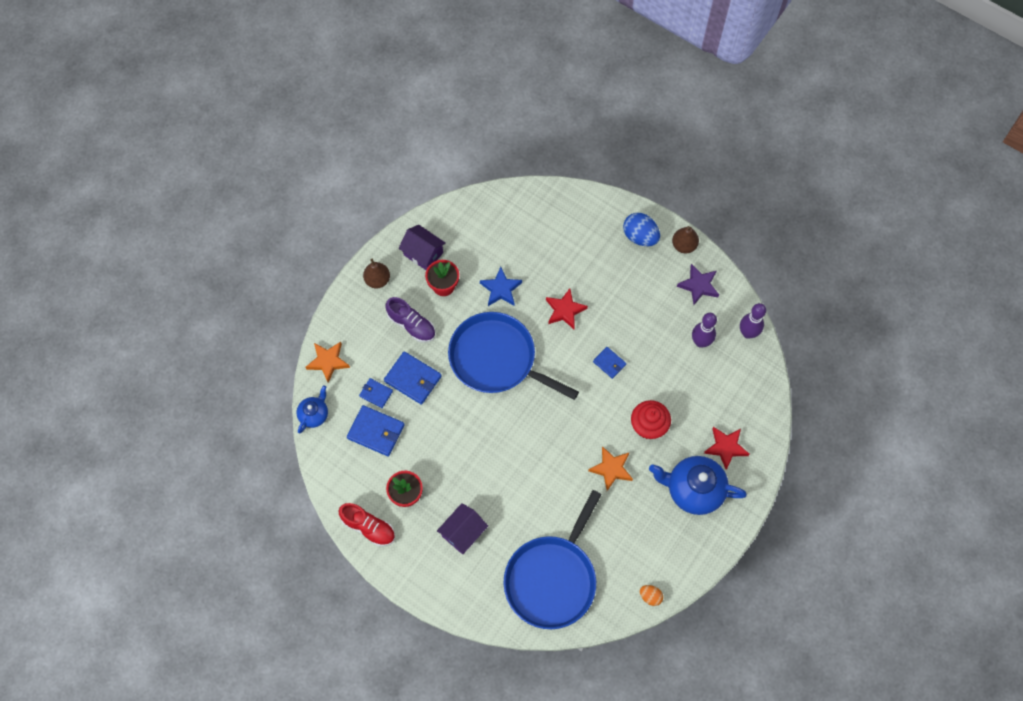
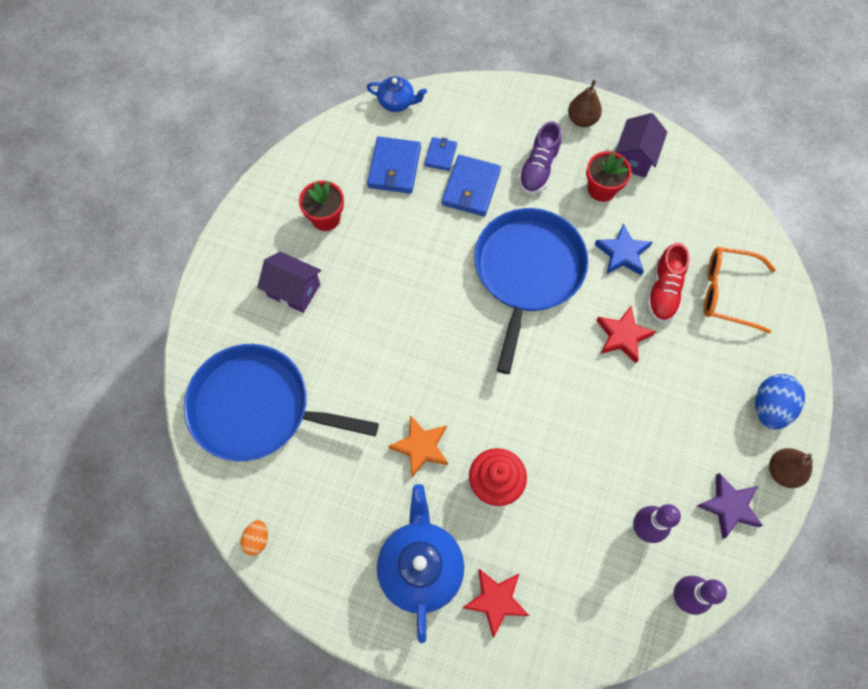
camera: 75 degrees right, 0 degrees up
(328, 362) = (464, 99): orange star -> none
(368, 527) = (278, 190): red shoe -> red shoe (664, 291)
(551, 231) = (727, 292): none -> orange glasses
(609, 363) = (568, 410): blue wallet -> none

